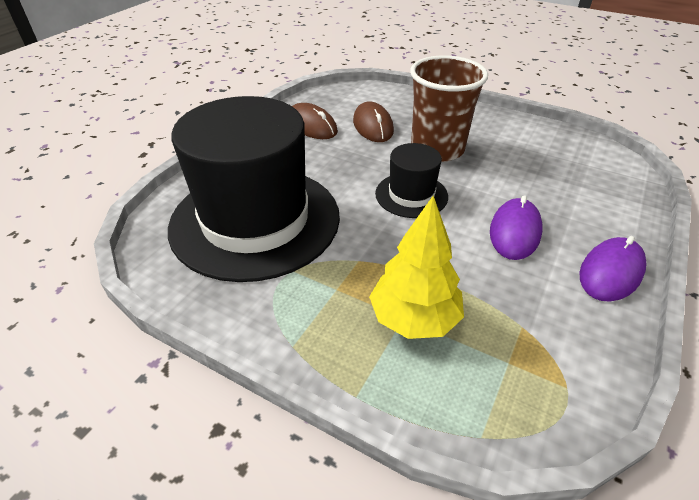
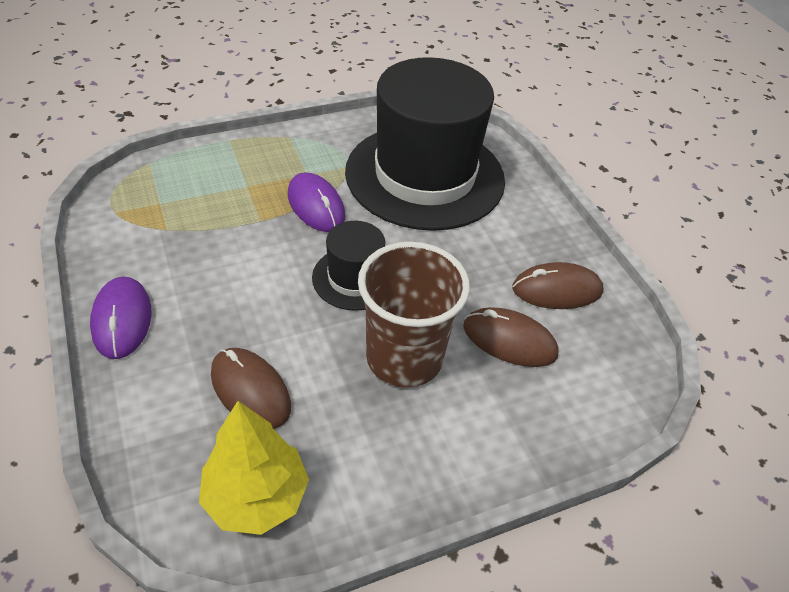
camera: 125 degrees right, 5 degrees up
(414, 318) = (240, 189): yellow tree -> yellow tree (256, 496)
(515, 231) = (231, 304): purple mouse -> purple mouse (316, 205)
(542, 184) = (250, 390): none -> brown mouse

